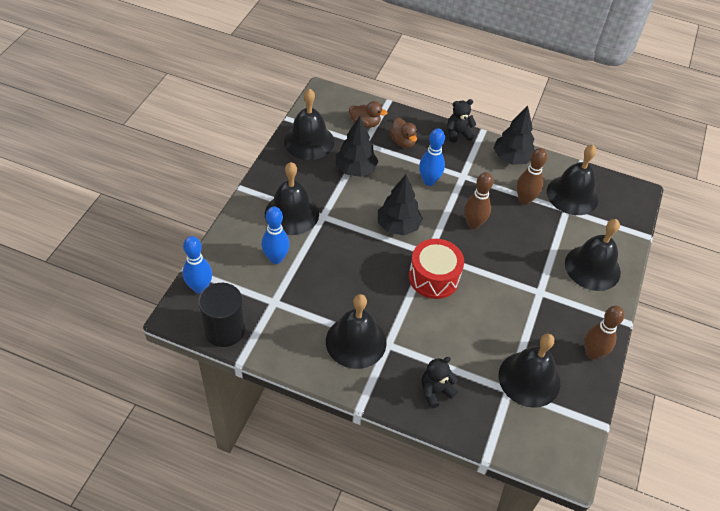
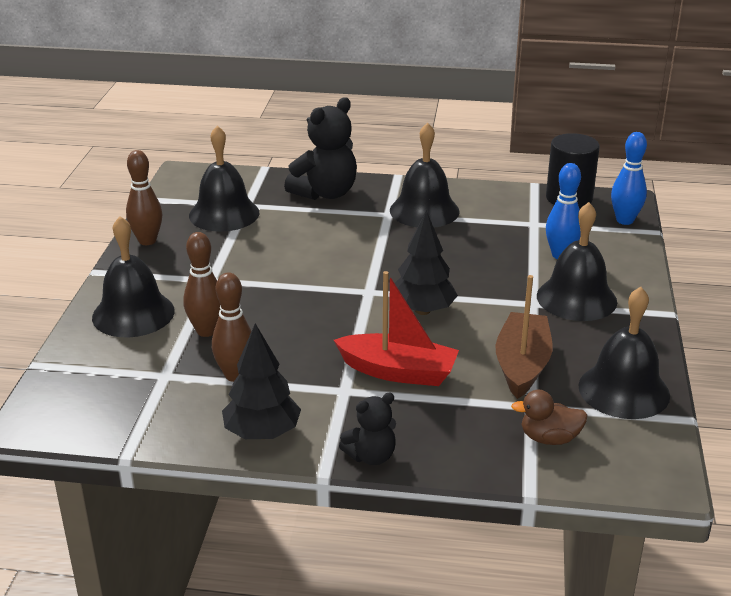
camera: 170 degrees right, 20 degrees down
(355, 170) = (522, 365): black tree -> brown boat
(403, 142) = (466, 422): brown duck -> none
(429, 181) = (398, 372): blue bowling pin -> red boat
(434, 277) = (354, 270): red drum -> none
(435, 391) = (325, 193): black teddy bear -> black teddy bear, size x1.78
(473, 224) = (313, 331): brown bowling pin -> brown bowling pin (206, 331)
(572, 195) = (152, 397): black bell -> none

